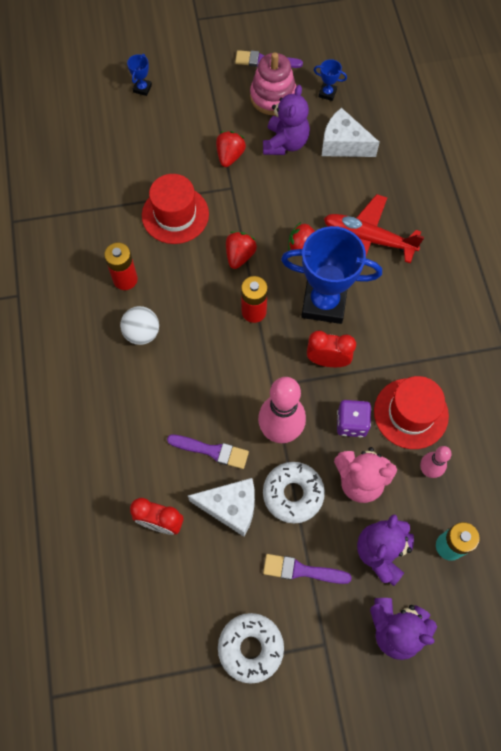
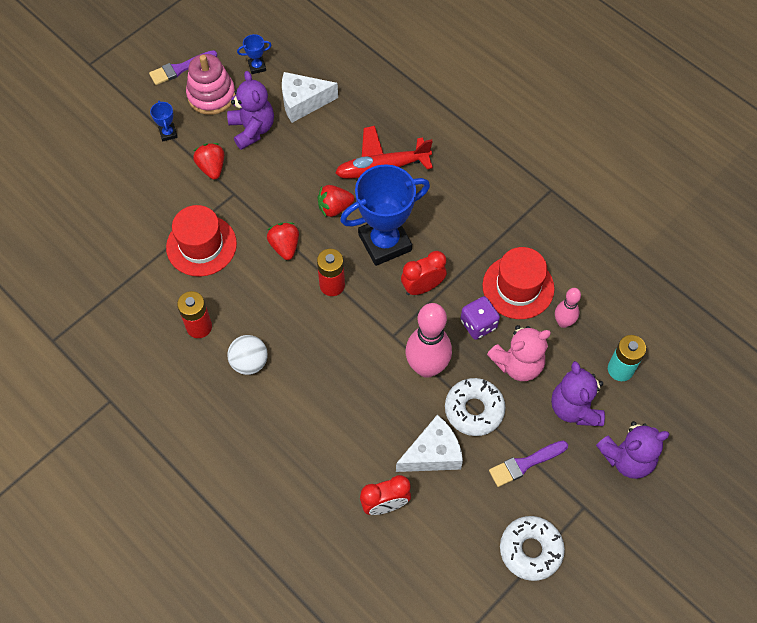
camera: 35 degrees left, 5 degrees down
(142, 88) = (85, 153): blue trophy -> blue trophy (168, 133)
(212, 451) = (383, 419): purple brush -> none

